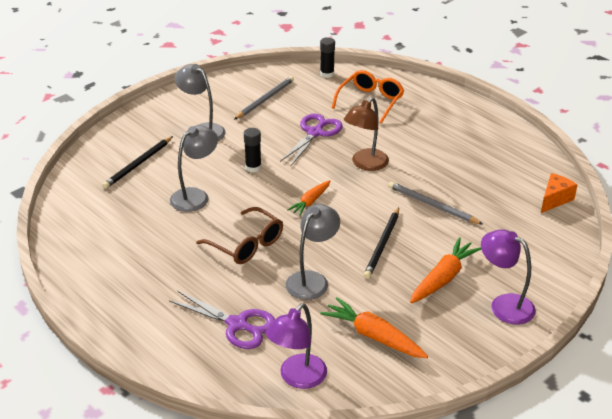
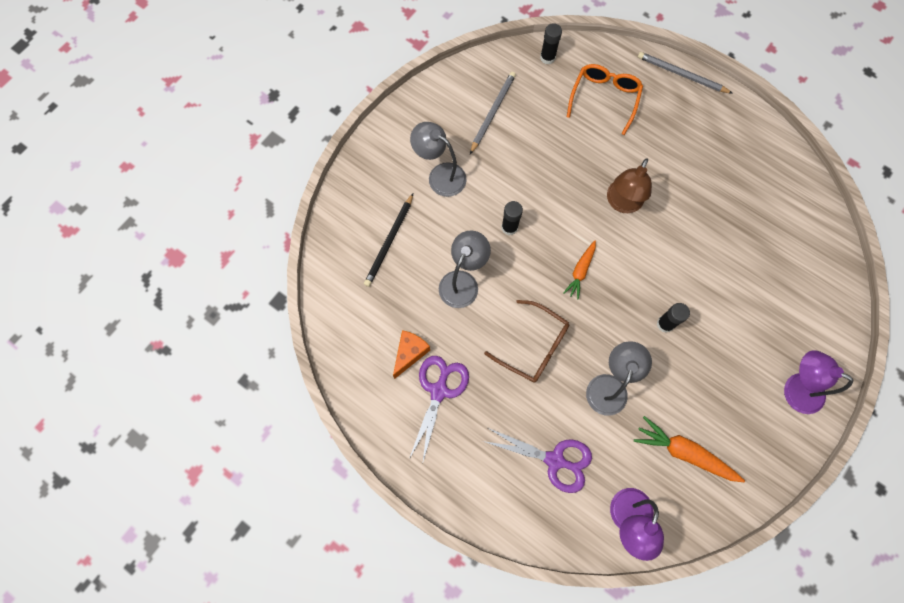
camera: 10 degrees left, 35 degrees up
(315, 133) = (559, 161): purple scissors -> purple scissors (439, 391)
(382, 245) = (665, 324): black pencil -> black glue stick
(432, 205) = (701, 256): grey pencil -> grey pencil (681, 74)
(443, 278) = (732, 361): orange carrot -> none
(554, 199) = (818, 228): orange cheese -> orange cheese (410, 353)

